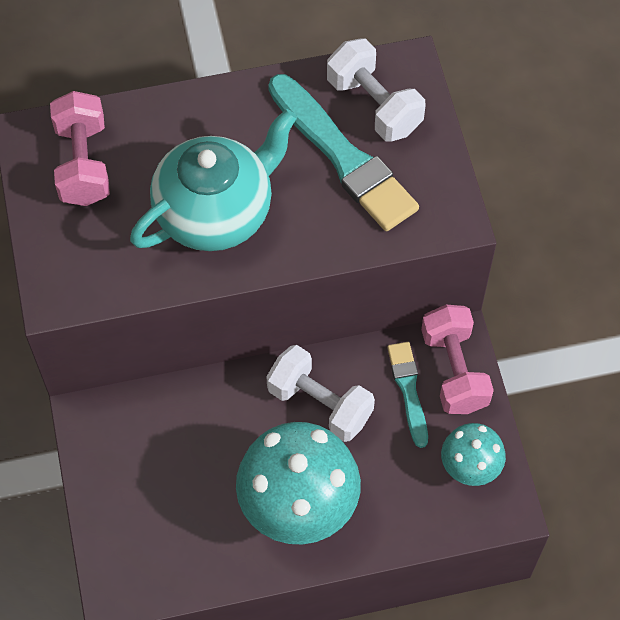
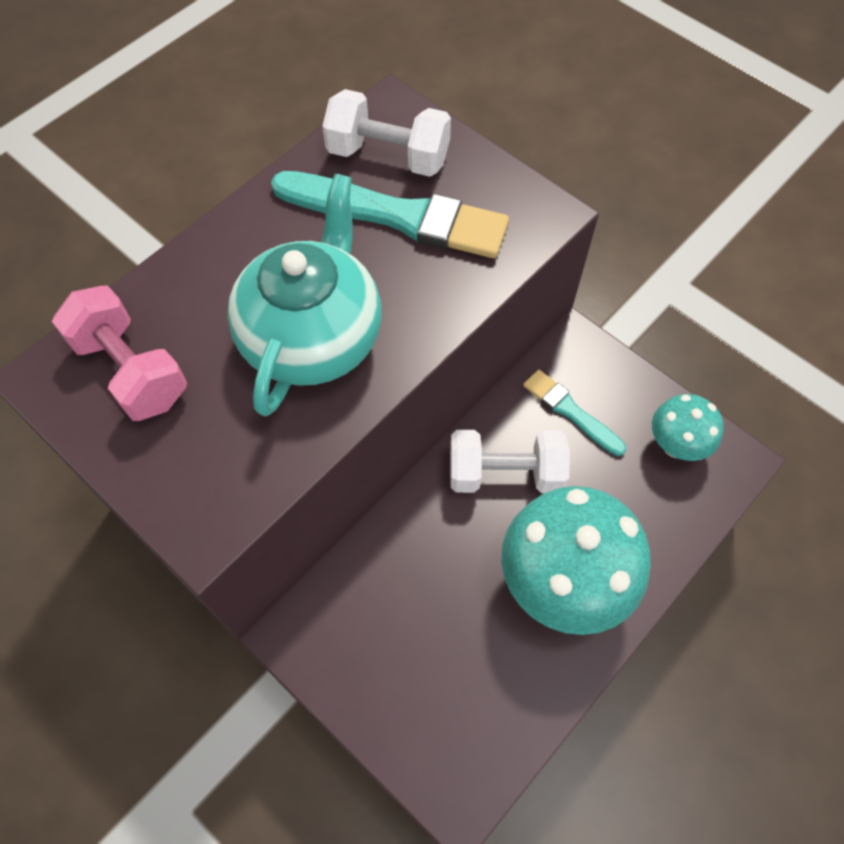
camera: 35 degrees left, 0 degrees up
(454, 370) = (594, 370): pink dumbbell -> none

